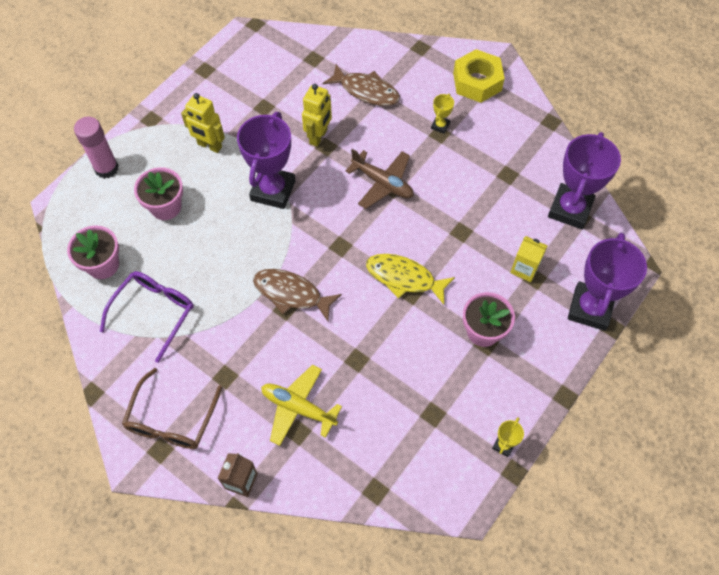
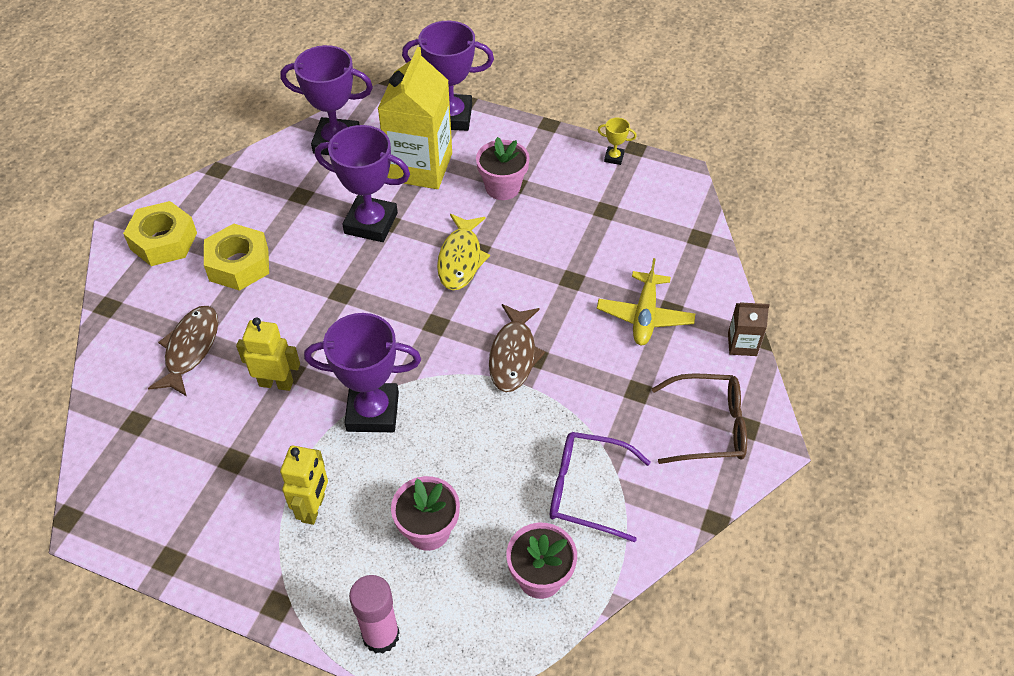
camera: 105 degrees left, 10 degrees down
(382, 183) = (337, 302): brown plane -> none
(440, 126) = (239, 264): yellow trophy -> yellow nut
(463, 219) = (371, 223): none -> purple trophy
(524, 269) = (420, 167): yellow carton -> yellow carton, size x2.21

